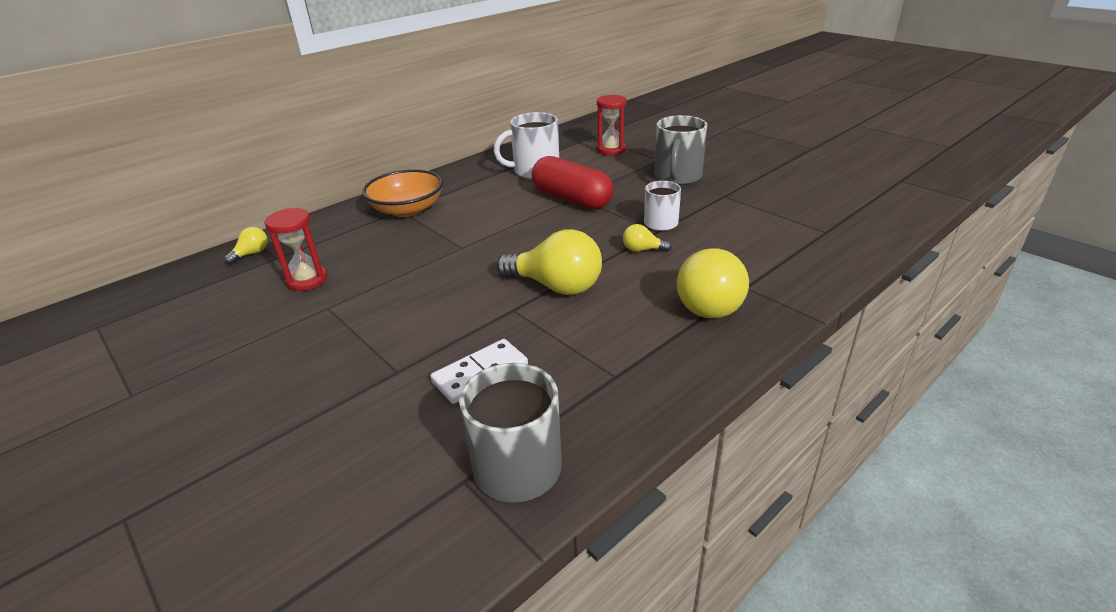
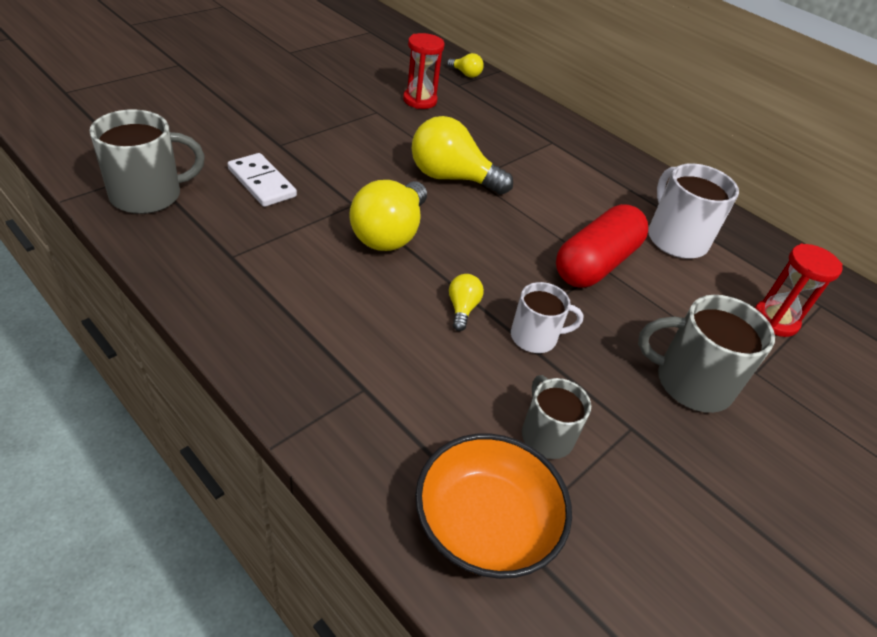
camera: 80 degrees right, 10 degrees up
(407, 209) = (554, 146): orange bowl -> orange bowl (485, 524)
(711, 302) = (335, 348): yellow light bulb -> yellow light bulb (451, 178)
(746, 221) = (546, 435): none -> grey mug

